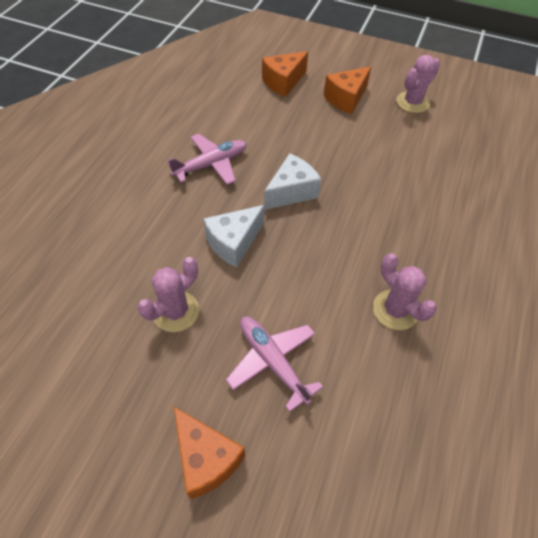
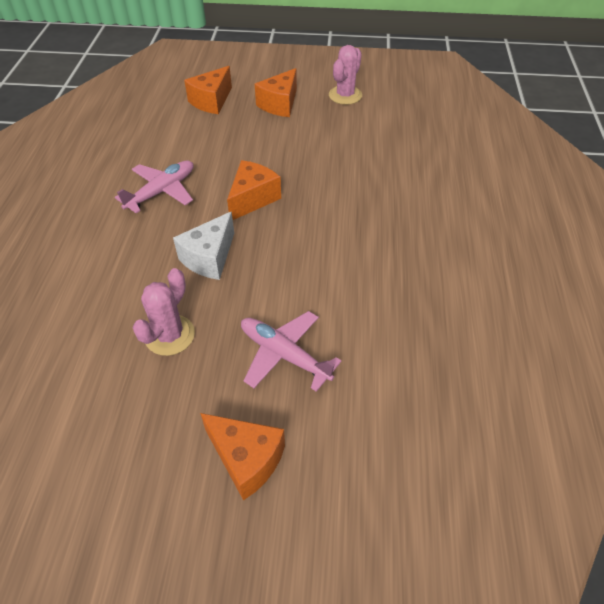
camera: 15 degrees left, 5 degrees down
(291, 192) = (252, 199): white cheese -> orange cheese
(395, 310) = (387, 279): pink cactus -> none

